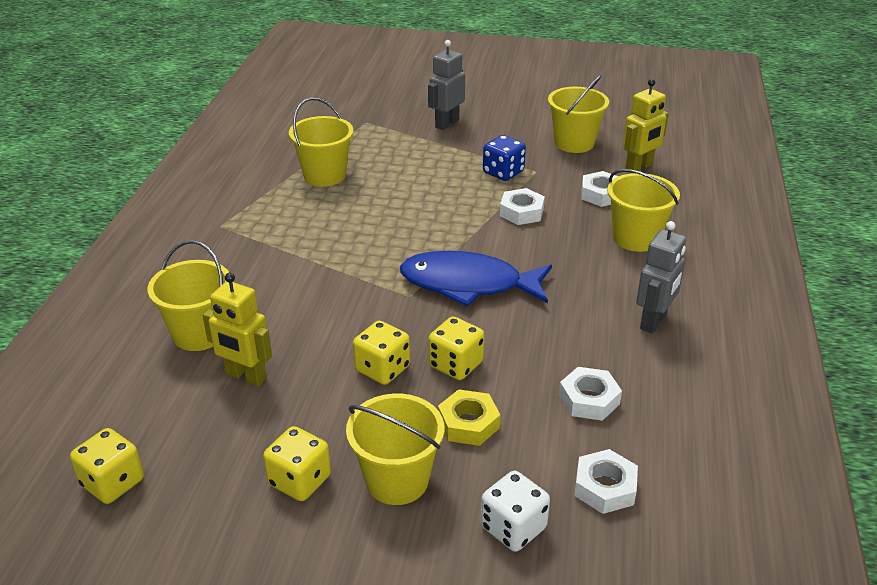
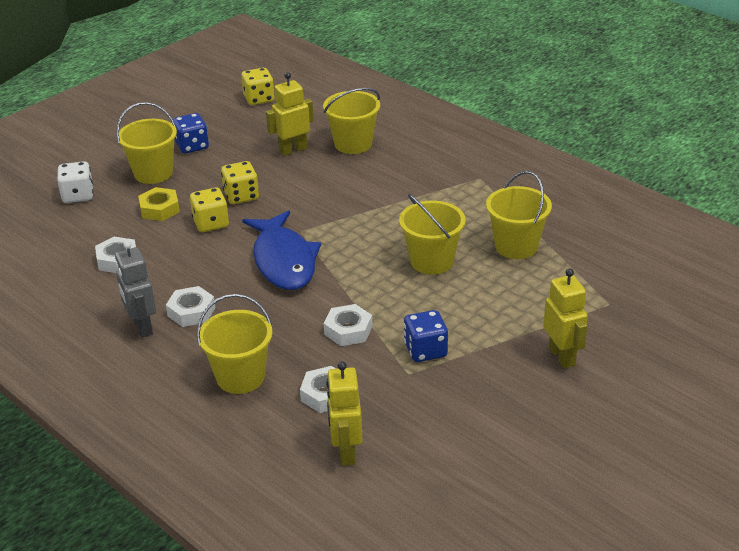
camera: 125 degrees right, 0 degrees up
(299, 480) = (192, 146): yellow dice -> blue dice
(446, 123) = (562, 356): grey robot -> yellow robot
(468, 284) = (283, 261): blue fish -> blue fish turned 120 degrees clockwise
(574, 143) = (439, 430): yellow bucket -> yellow bucket (432, 261)
(605, 487) = (57, 234): white nut -> white nut (191, 312)

